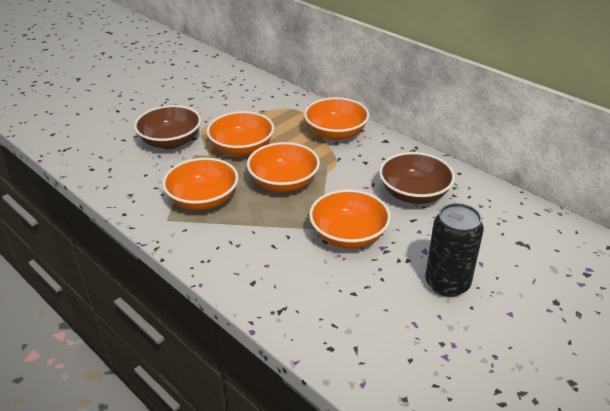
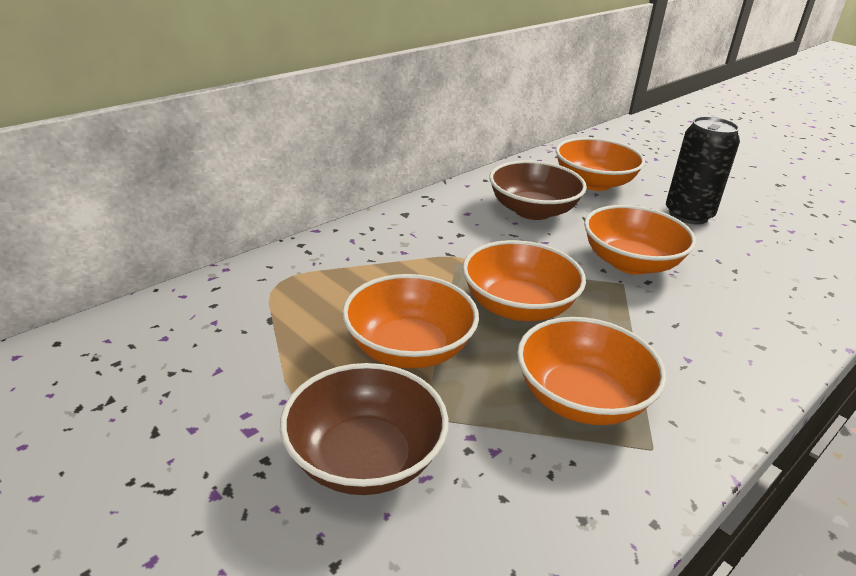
camera: 90 degrees left, 5 degrees down
(336, 133) = (375, 249): orange bowl -> orange bowl (594, 183)

